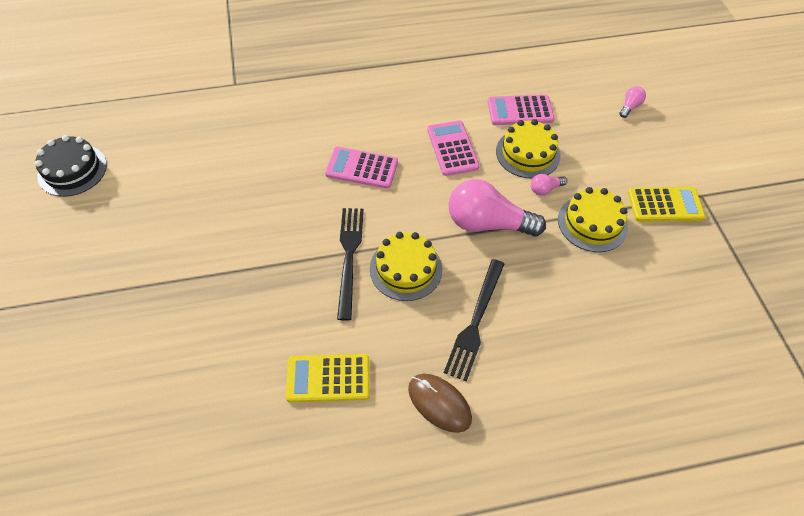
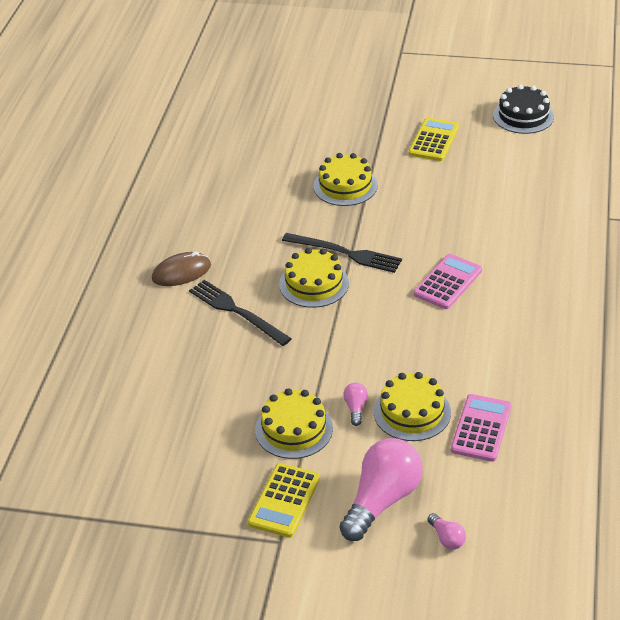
camera: 115 degrees right, 15 degrees down
(233, 292) = (345, 186): none -> yellow cake
(328, 378) = (239, 221): yellow calculator -> yellow calculator (434, 140)
(452, 148) = (446, 354): pink calculator -> none
(487, 223) = (335, 351): pink light bulb -> pink light bulb (382, 500)

